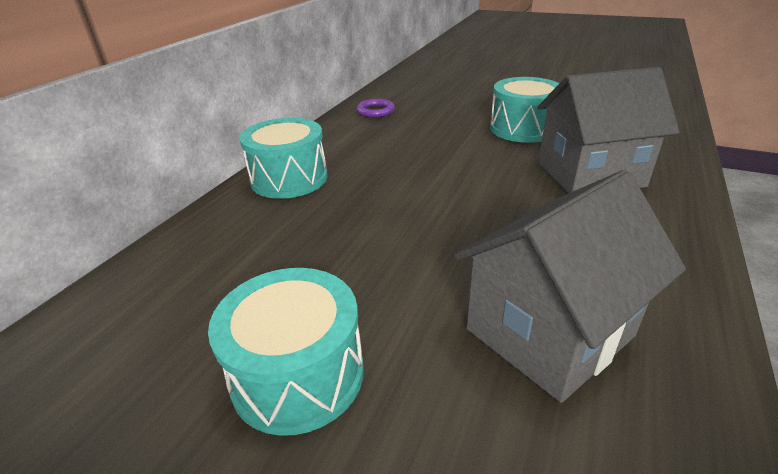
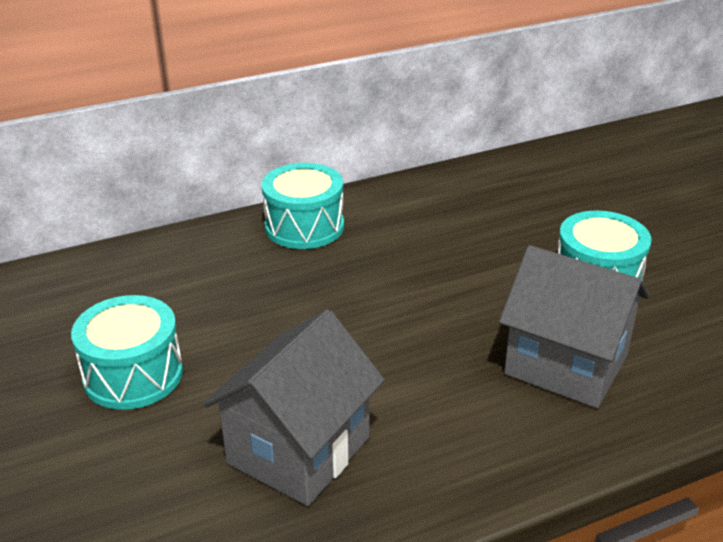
camera: 40 degrees right, 0 degrees up
(375, 111) = (482, 183): purple ring -> none
(549, 332) = (299, 450): grey house -> grey house turned 60 degrees counterclockwise

